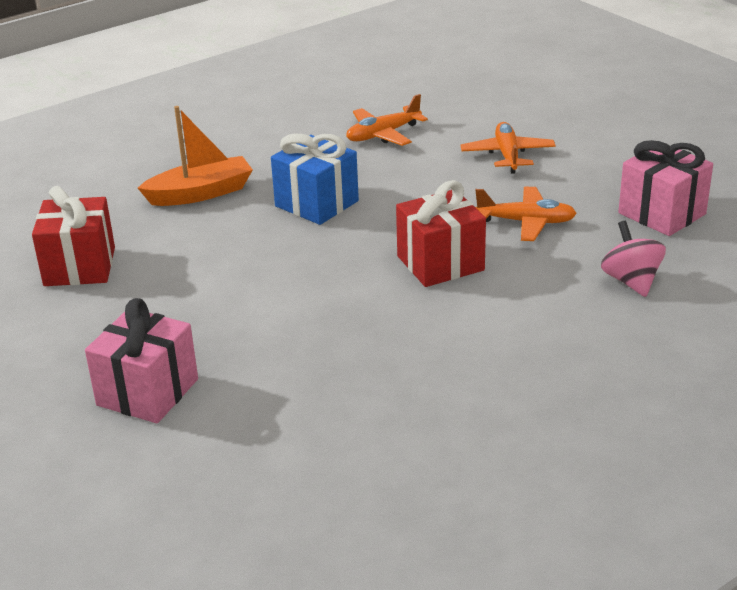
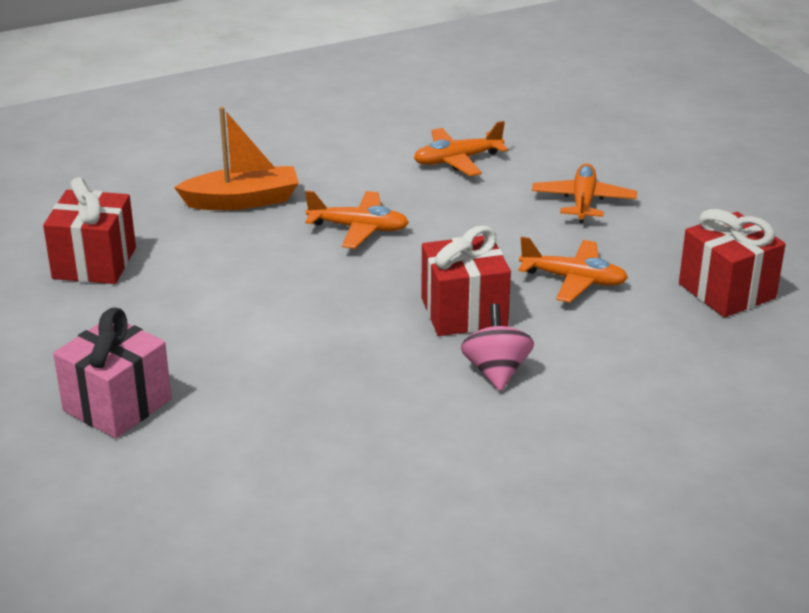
camera: 10 degrees right, 0 degrees up
(316, 203) = (358, 228): blue gift -> orange plane
(631, 281) = (661, 362): pink spinning top -> pink spinning top (496, 371)
(662, 214) = (727, 291): pink gift -> red gift

